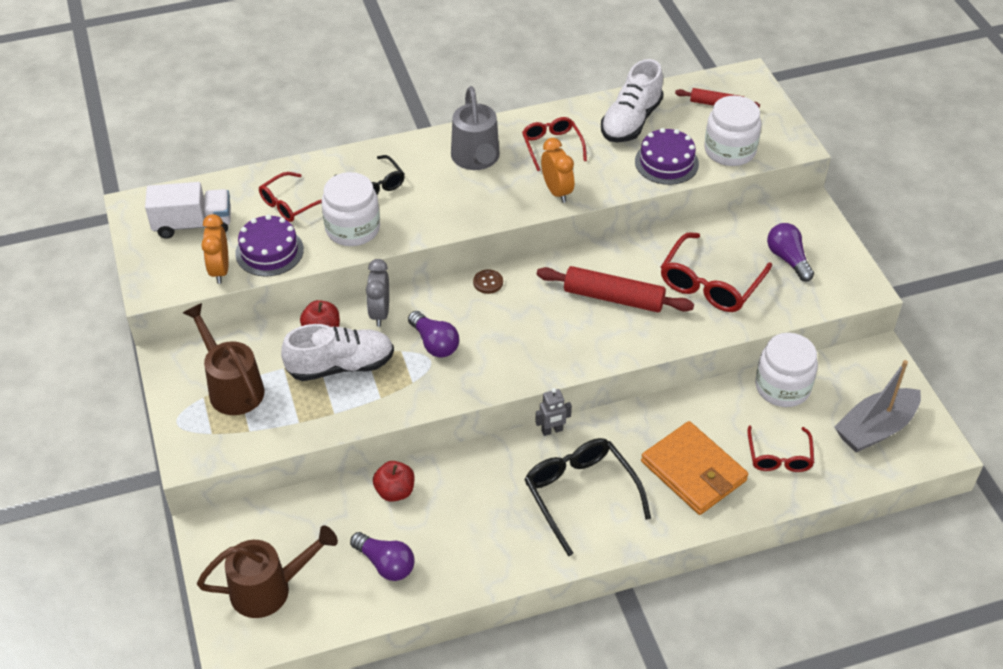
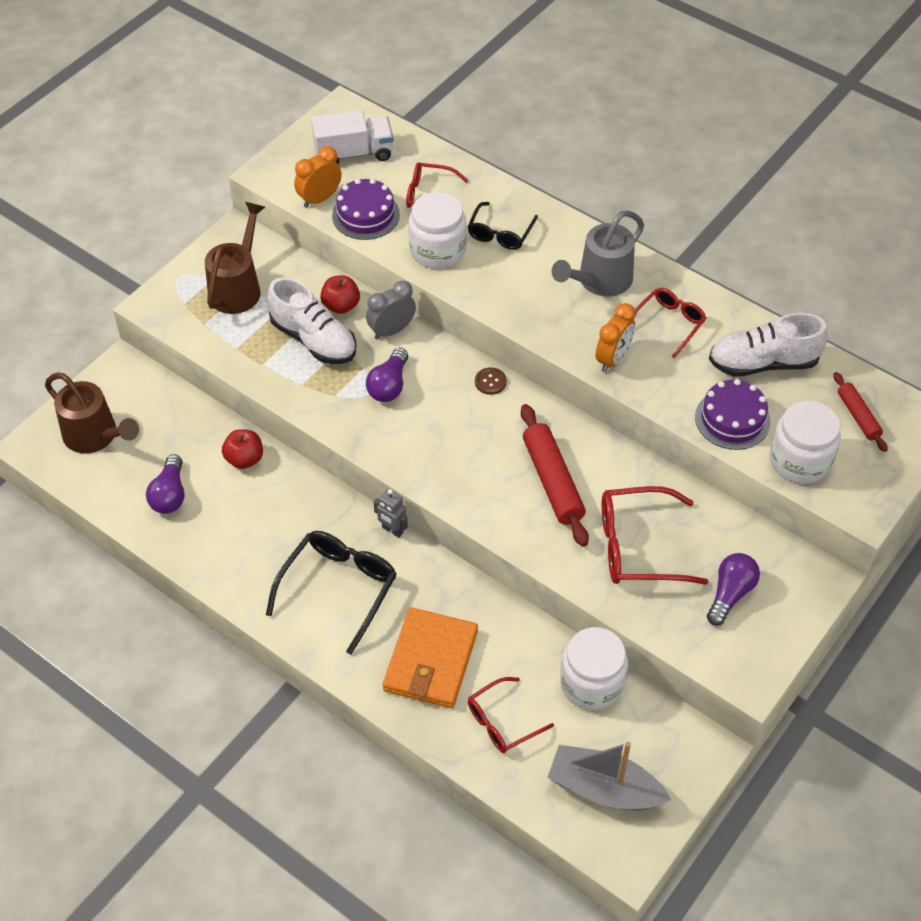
camera: 55 degrees right, 5 degrees up
(193, 224) = (354, 153): white truck -> white truck turned 60 degrees counterclockwise

